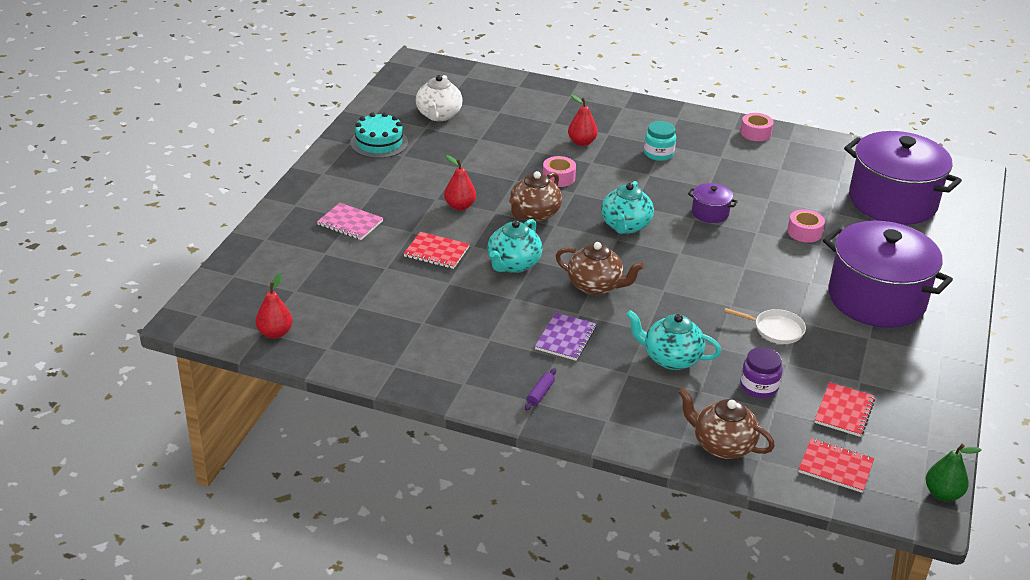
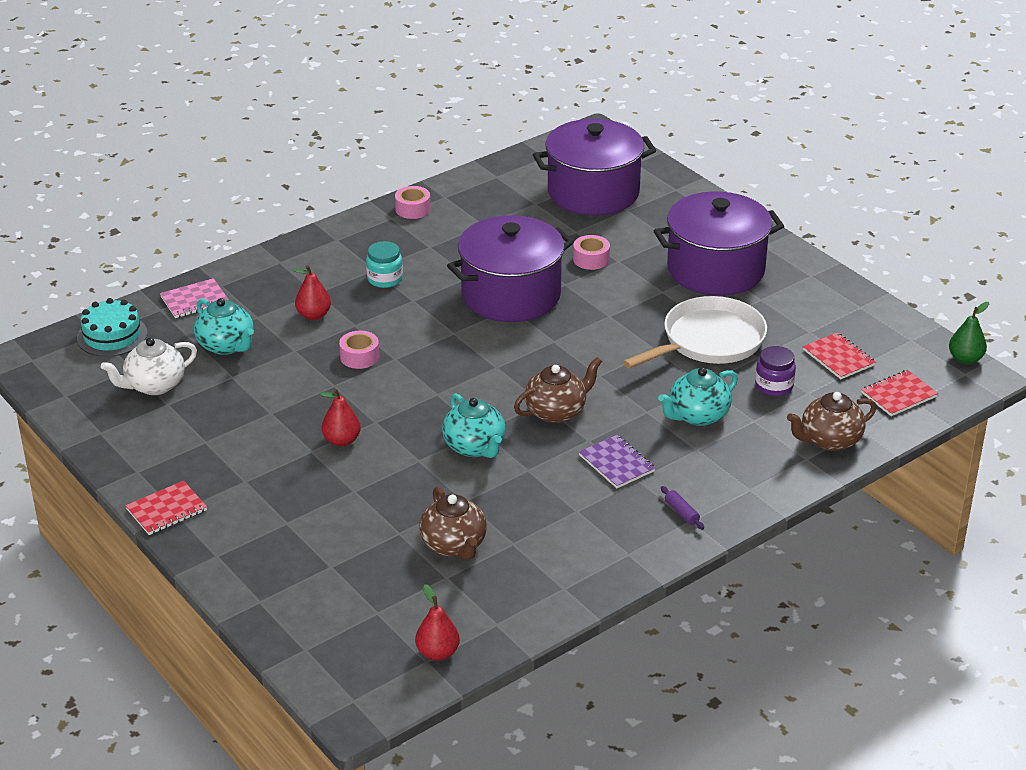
camera: 55 degrees left, 0 degrees up
(350, 223) = (294, 528): pink notebook -> pink notebook (194, 300)
(379, 143) = (161, 448): turquoise cake -> turquoise cake (112, 336)
(436, 252) = (406, 488): red notebook -> red notebook (166, 510)
(438, 115) = (154, 385): white teapot -> white teapot turned 105 degrees clockwise
(534, 214) = (405, 399): brown teapot -> brown teapot (454, 545)
(625, 226) = (482, 352): turquoise teapot -> turquoise teapot (226, 346)
(710, 213) = (511, 295): purple pot -> purple pot, size x2.40
(775, 329) = (708, 341): white pan -> white pan, size x2.02

